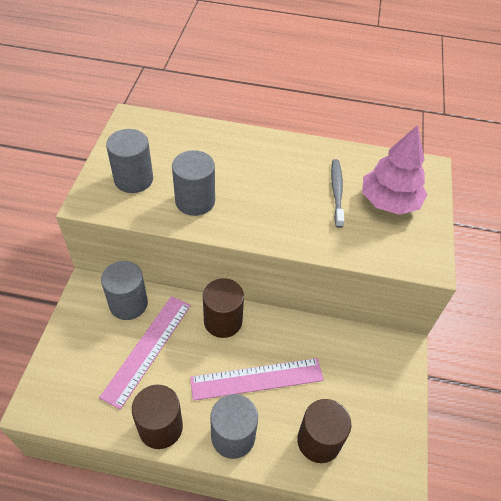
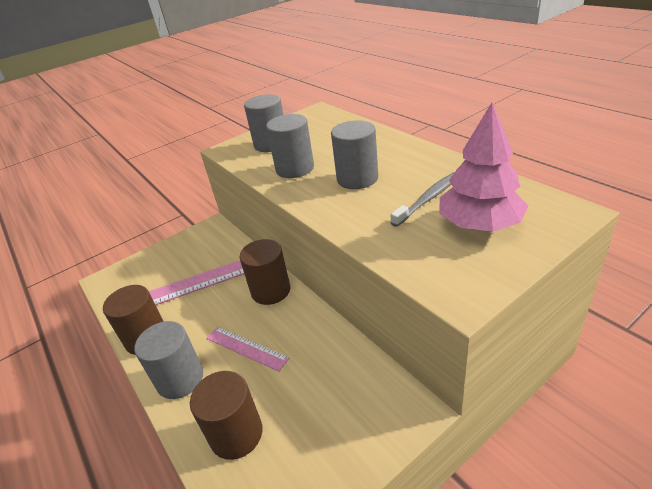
camera: 50 degrees right, 15 degrees down
(128, 304) = (223, 247): grey cylinder -> grey cylinder (357, 178)
(257, 379) = (246, 348): pink ruler -> pink ruler, size x0.65

